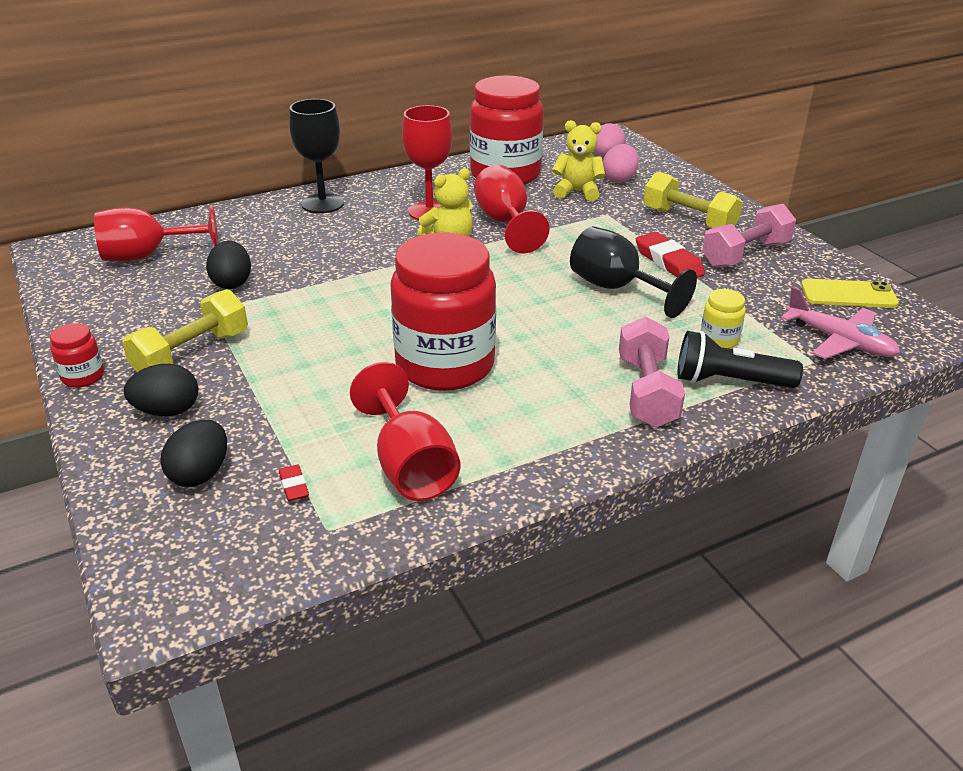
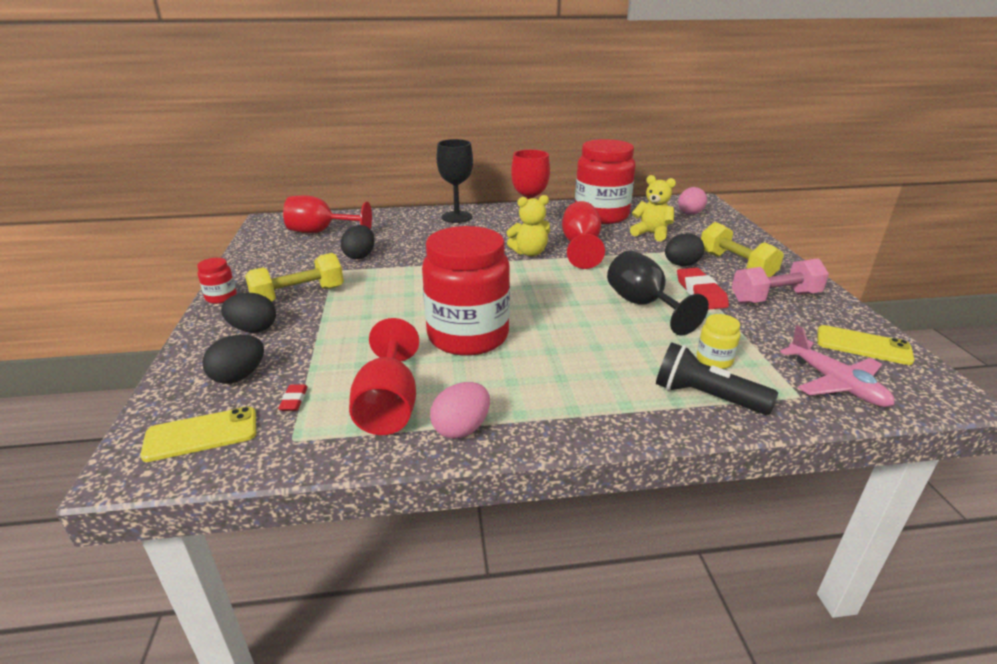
camera: 20 degrees right, 5 degrees down
(212, 551) = (201, 434): none -> yellow phone
(619, 179) = (691, 229): pink egg -> pink egg (461, 429)
(631, 229) = (681, 265): none -> black egg
(647, 391) = (623, 389): pink dumbbell -> none

